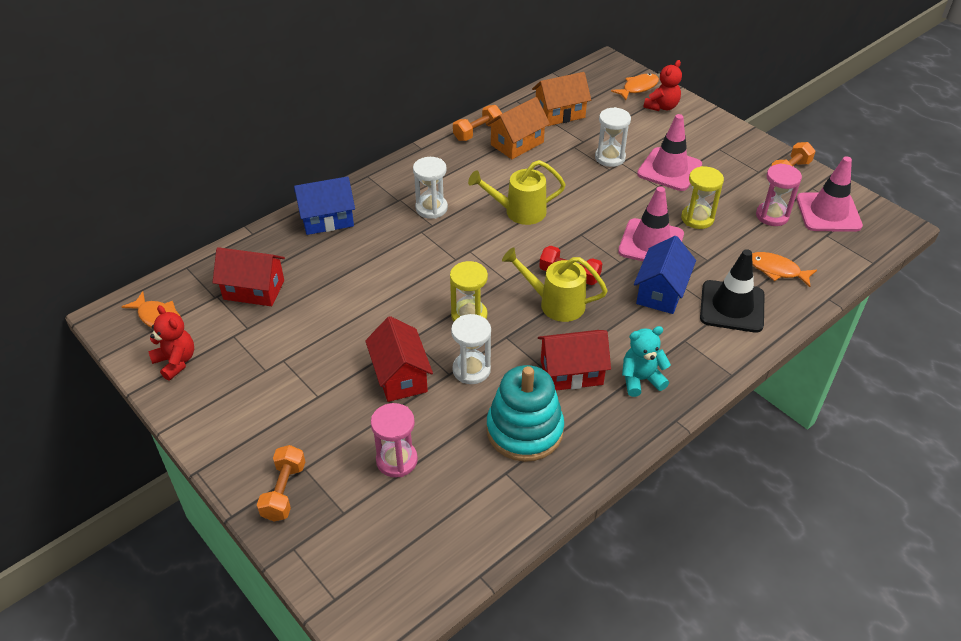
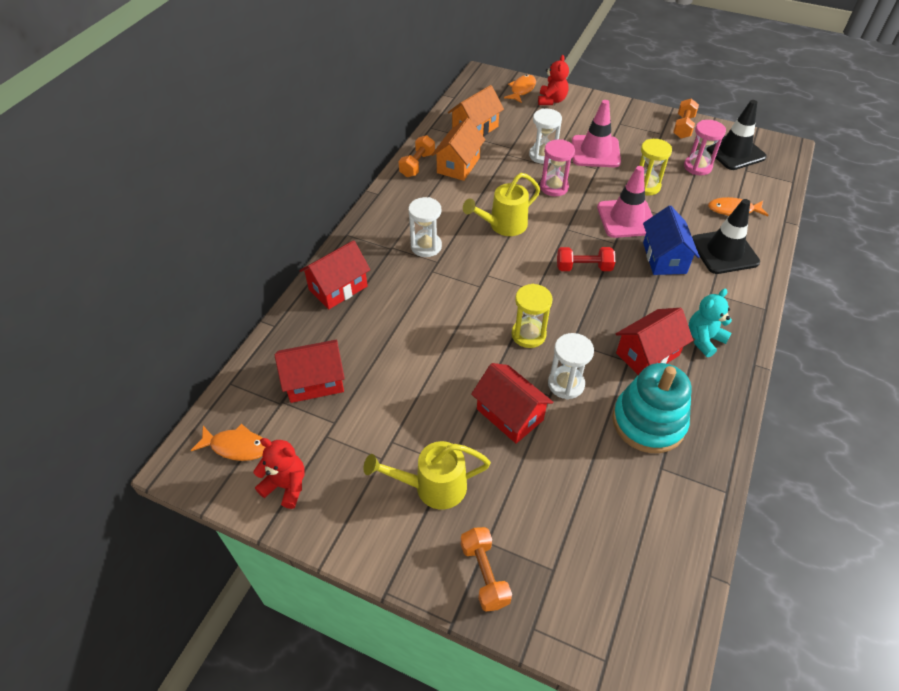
camera: 25 degrees left, 5 degrees up
(327, 219) = (338, 288): blue house -> red house
(397, 460) = (563, 497): pink hourglass -> pink hourglass (554, 187)
(555, 303) = (590, 297): yellow watering can -> yellow watering can (432, 487)
(828, 213) = (734, 152): pink traffic cone -> black traffic cone

